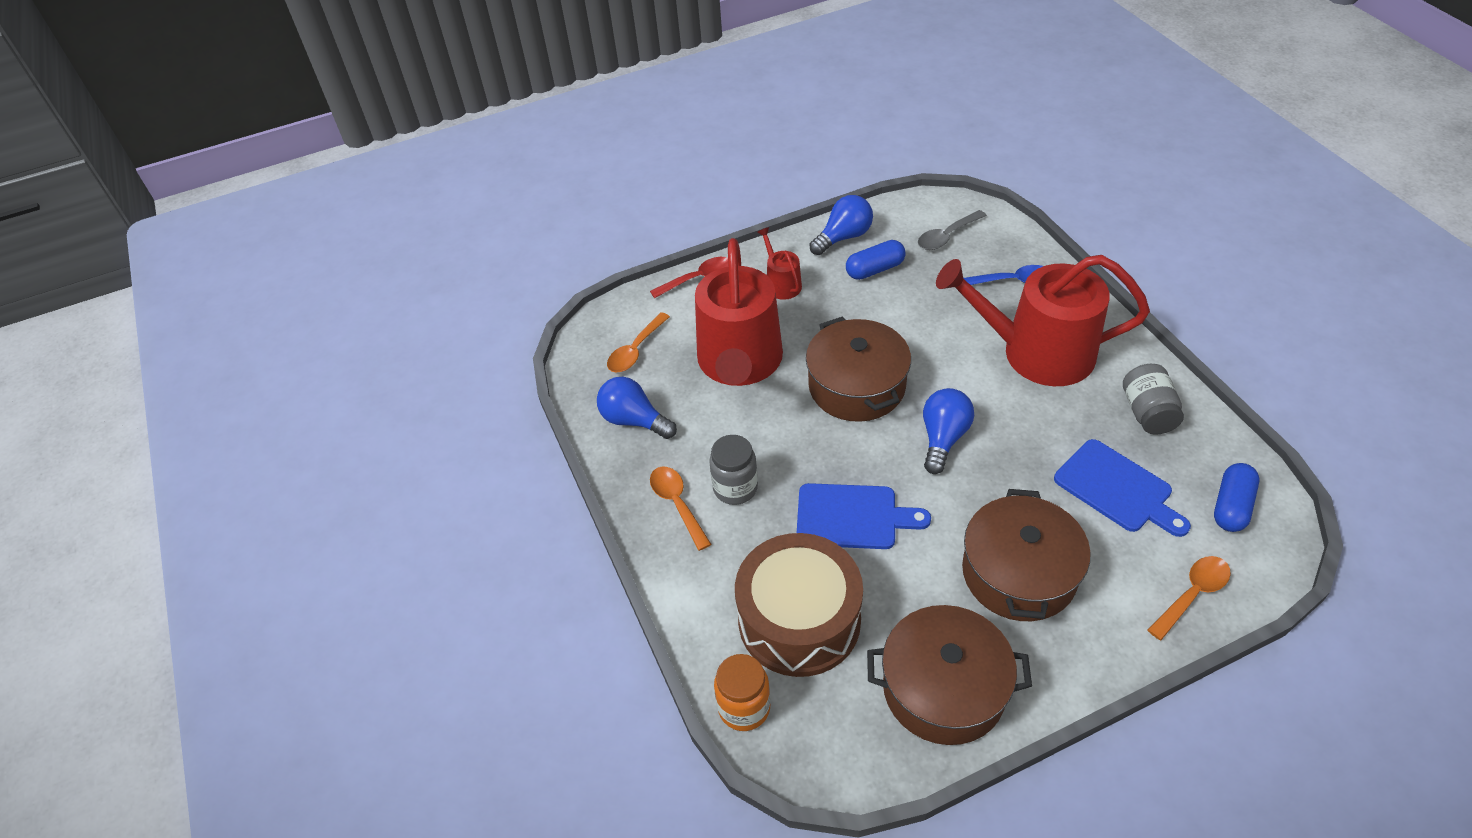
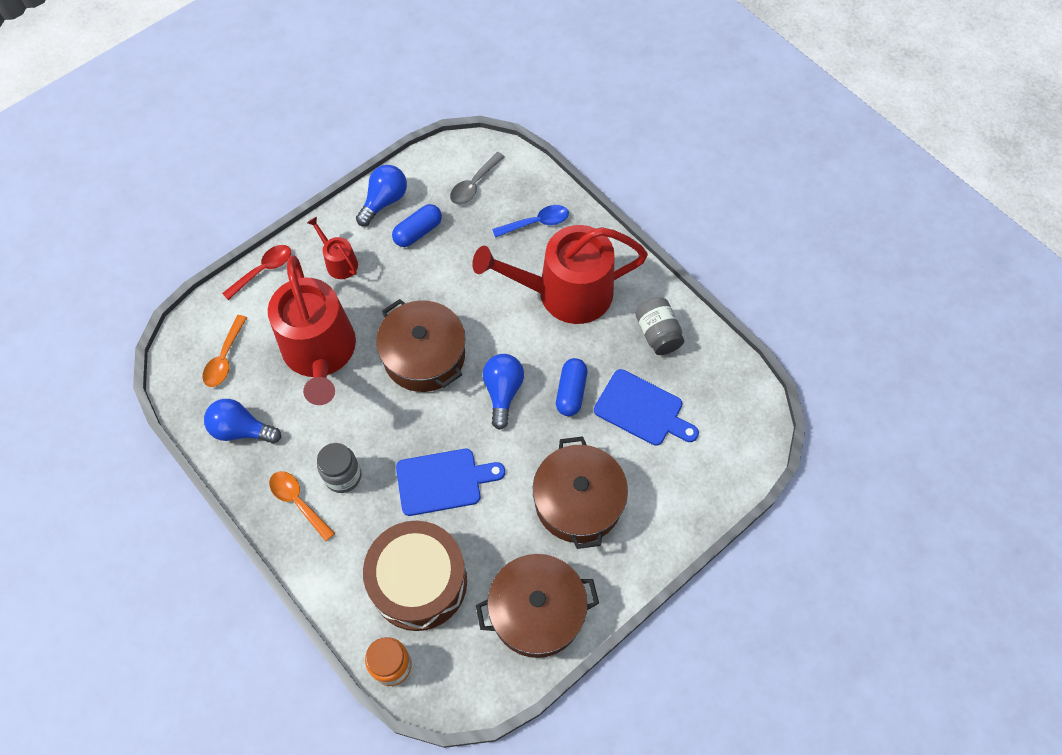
camera: 20 degrees left, 15 degrees up
(1192, 594) = (705, 489): orange spoon -> none
(1231, 506) = (726, 407): blue capsule -> blue capsule (571, 392)

